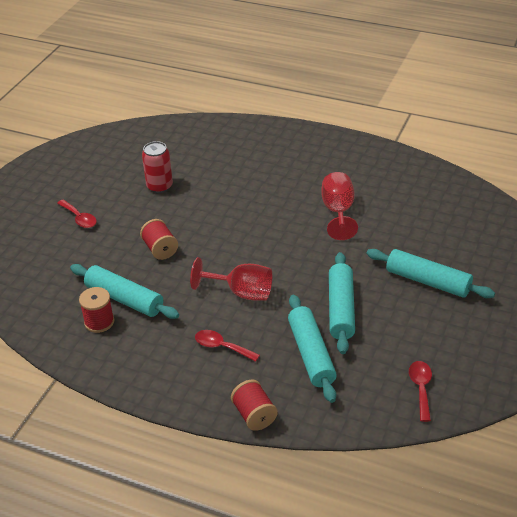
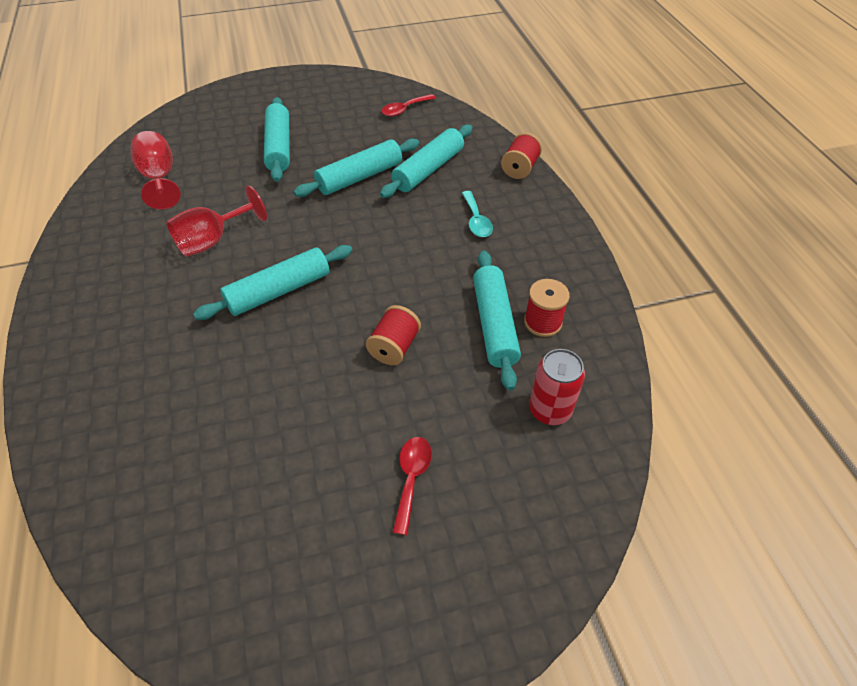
camera: 130 degrees left, 10 degrees up
(159, 186) = (273, 433): red can -> red can (550, 410)
(222, 347) = (476, 221): red spoon -> turquoise spoon
(241, 293) = (399, 245): red goblet -> red goblet (160, 178)
(258, 223) = (279, 291): none -> turquoise rolling pin

